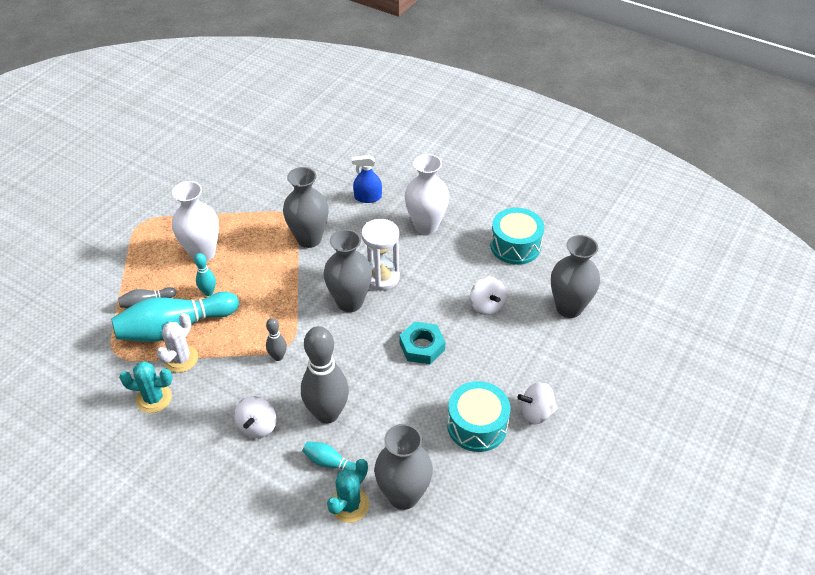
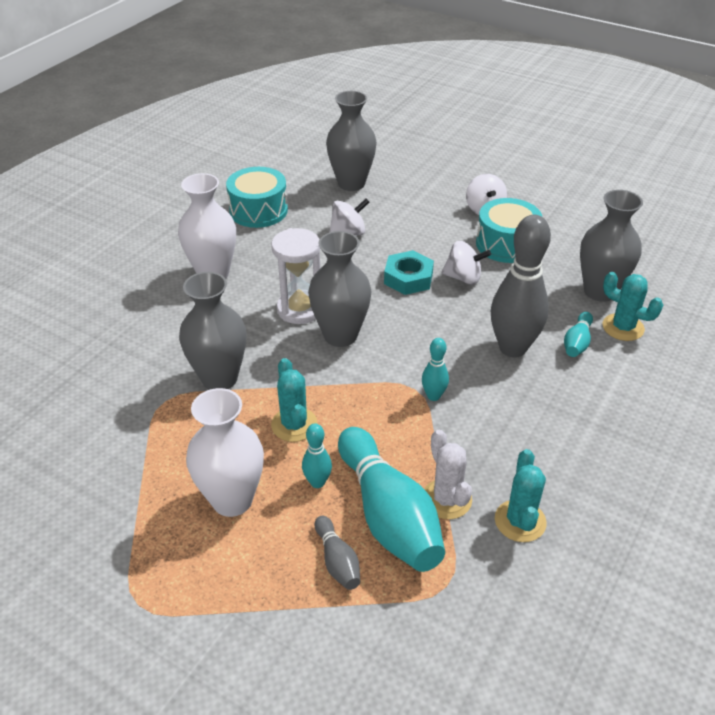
camera: 90 degrees left, 5 degrees down
(181, 359) = (446, 499): white cactus -> white cactus turned 45 degrees clockwise
(257, 426) = (542, 407): white spinning top -> white spinning top (463, 278)
(260, 279) = (294, 425): none -> turquoise cactus
(278, 357) = (433, 396): grey bowling pin -> turquoise bowling pin
(368, 197) = (146, 324): blue spray bottle -> none

